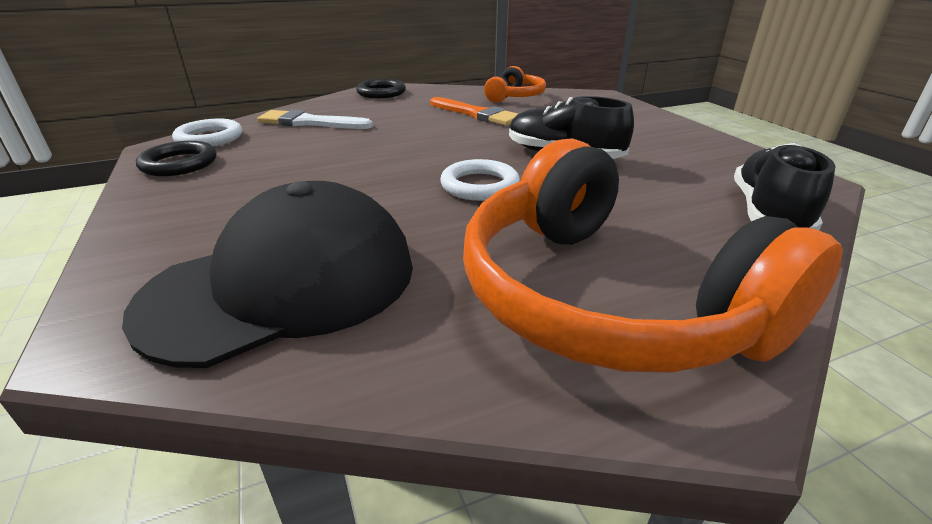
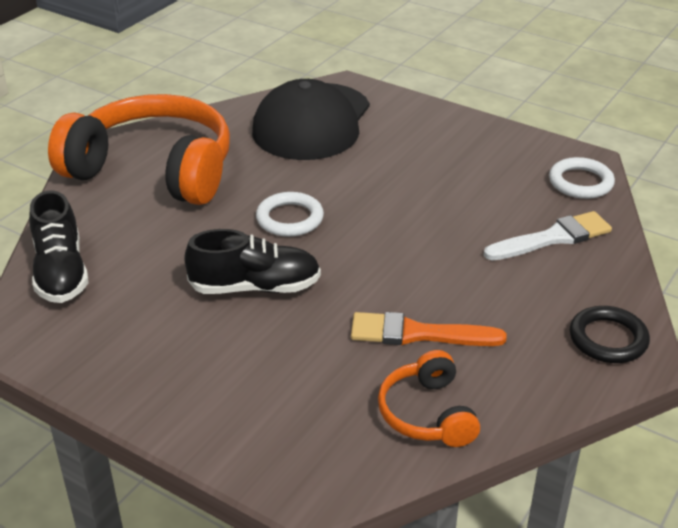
camera: 145 degrees right, 5 degrees up
(179, 164) = (531, 153): black ring -> none

